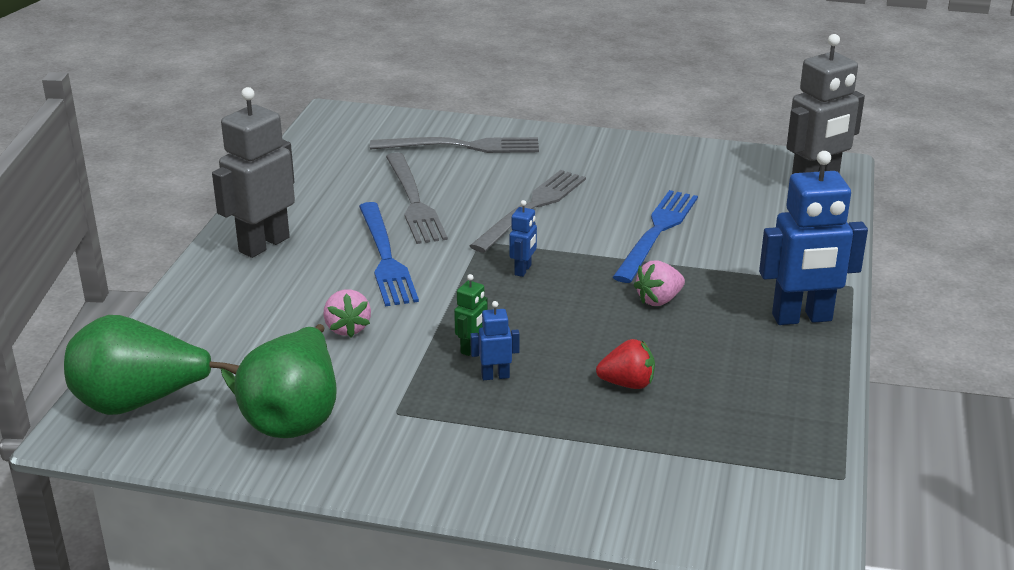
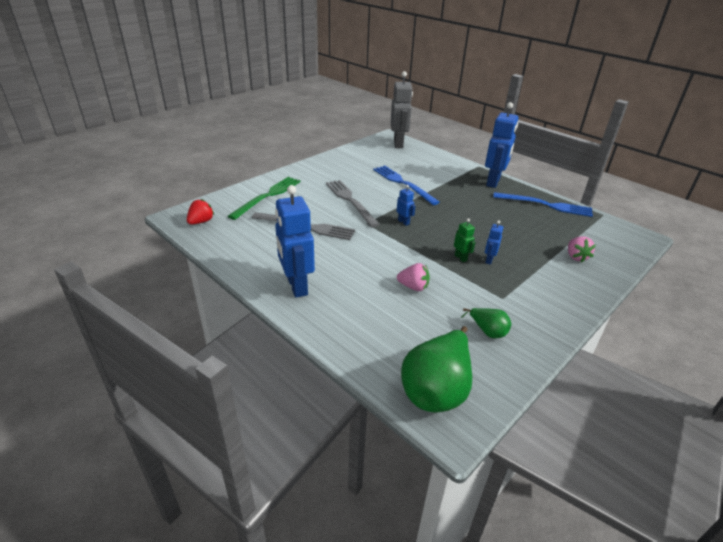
camera: 60 degrees left, 5 degrees up
(263, 244) = (296, 286): grey robot -> blue robot
(295, 416) = (487, 331): green pear -> green pear, size x0.49
(385, 257) = (353, 253): blue fork -> blue fork (545, 205)
(462, 146) = (268, 196): grey fork -> green fork
(627, 384) = (516, 231): red strawberry -> red strawberry (201, 222)
(659, 300) = (457, 202): pink strawberry -> pink strawberry (576, 257)

